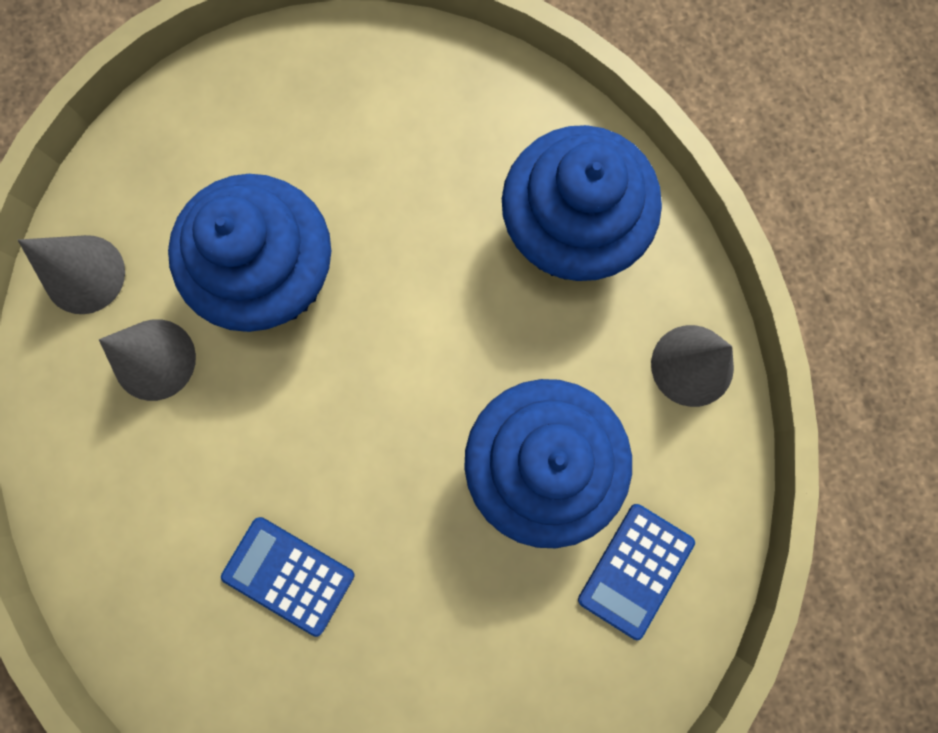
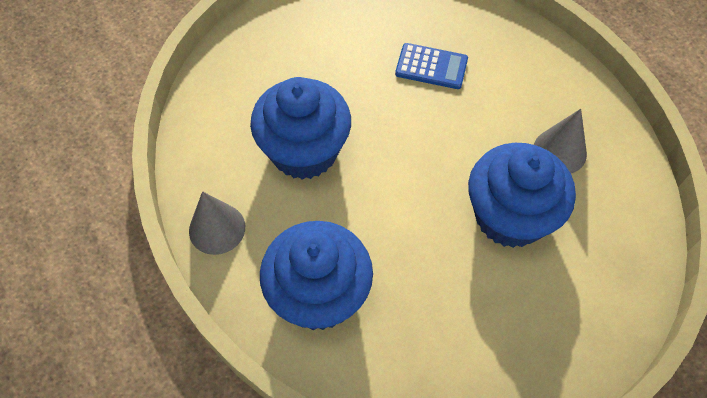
camera: 165 degrees right, 20 degrees down
(84, 274) = (629, 188): grey cone -> none
(635, 570) = (235, 111): blue calculator -> none

